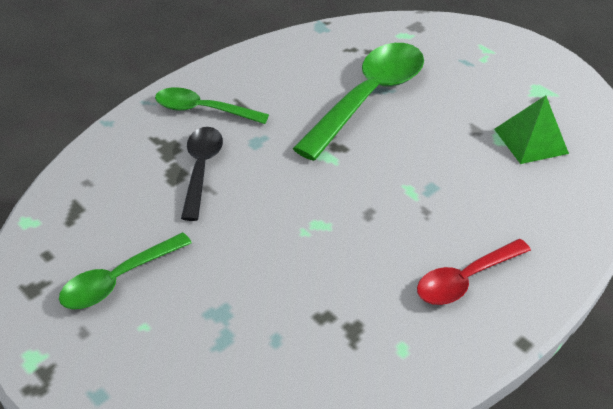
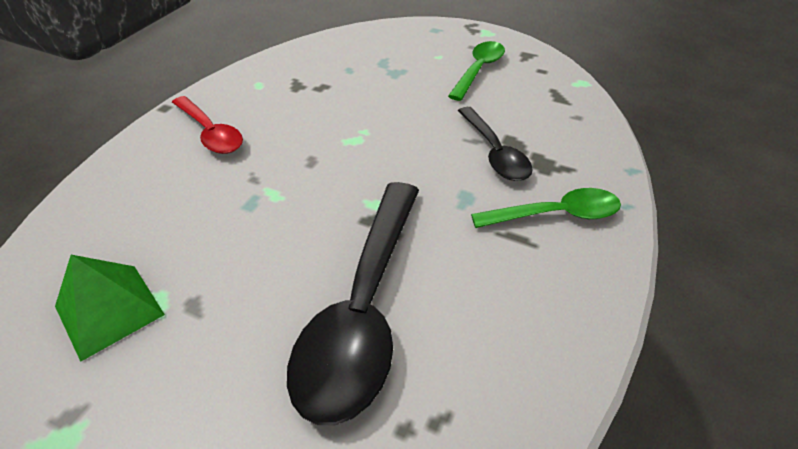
camera: 160 degrees right, 0 degrees up
(368, 97) = (364, 309): green spoon -> black spoon
(465, 279) = (210, 133): red spoon -> red spoon turned 105 degrees clockwise

